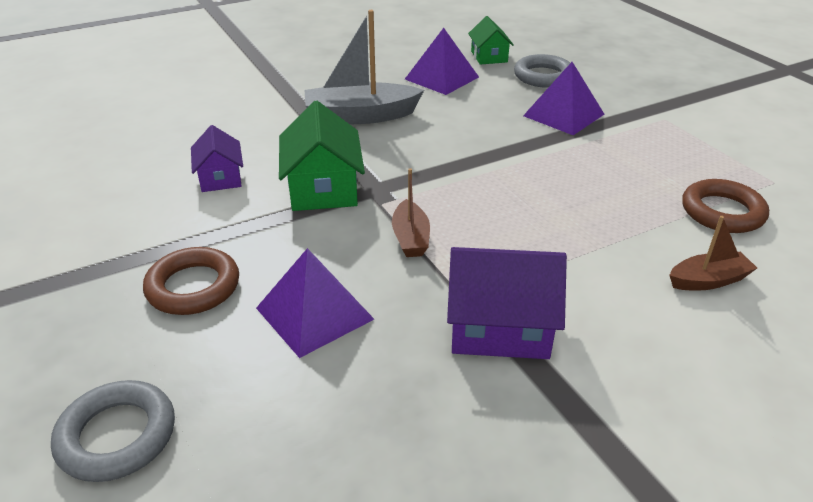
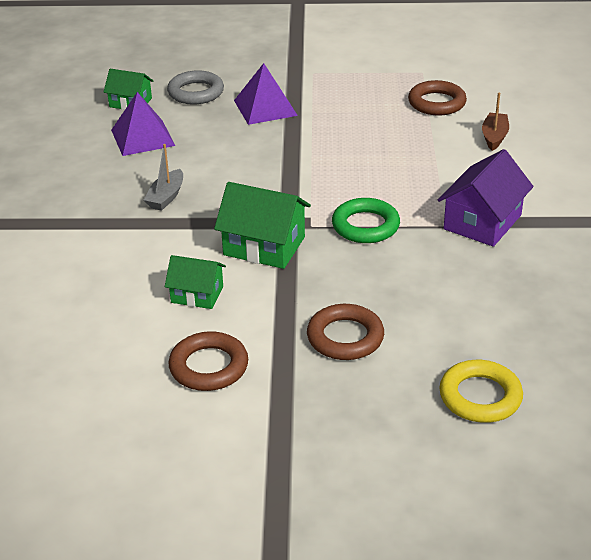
camera: 60 degrees left, 0 degrees up
(111, 218) = (209, 366): none -> brown ring
(117, 436) = (480, 396): grey ring -> yellow ring
(220, 177) = (197, 294): purple house -> green house
(314, 313) = (417, 289): purple pyramid -> none
(360, 116) = (166, 197): grey boat -> grey boat, size x0.55
(410, 238) = (365, 226): brown boat -> green ring

